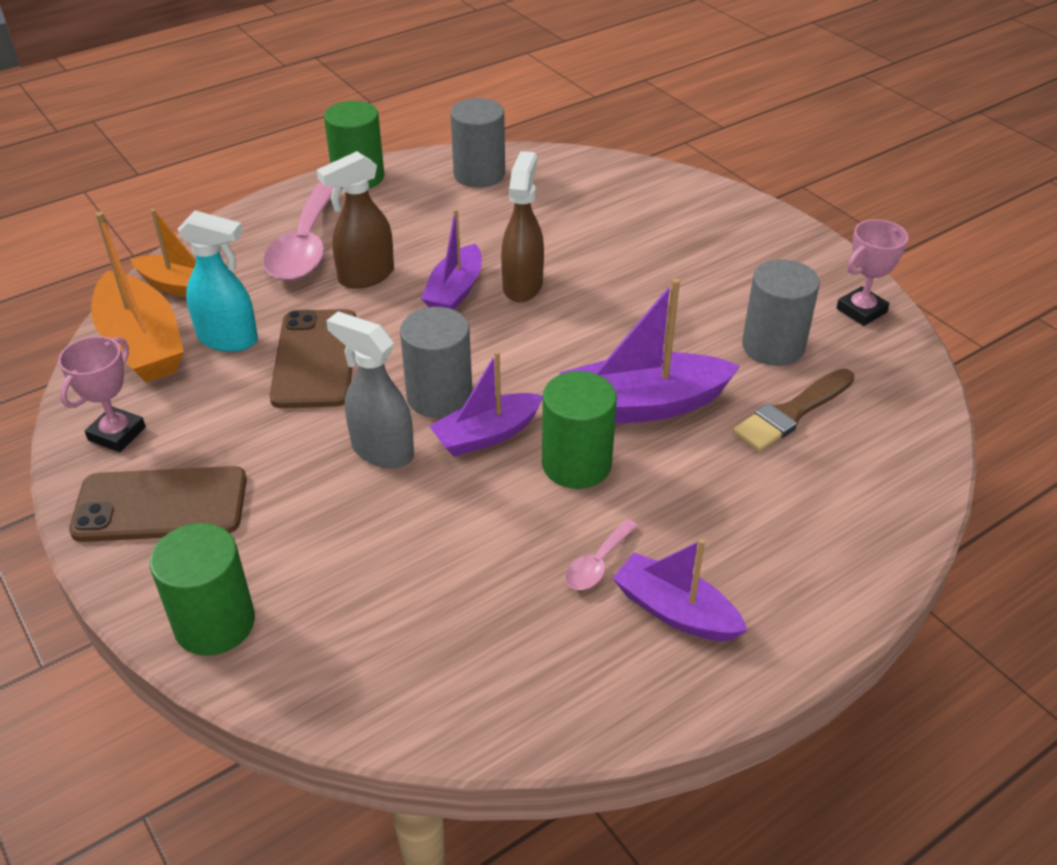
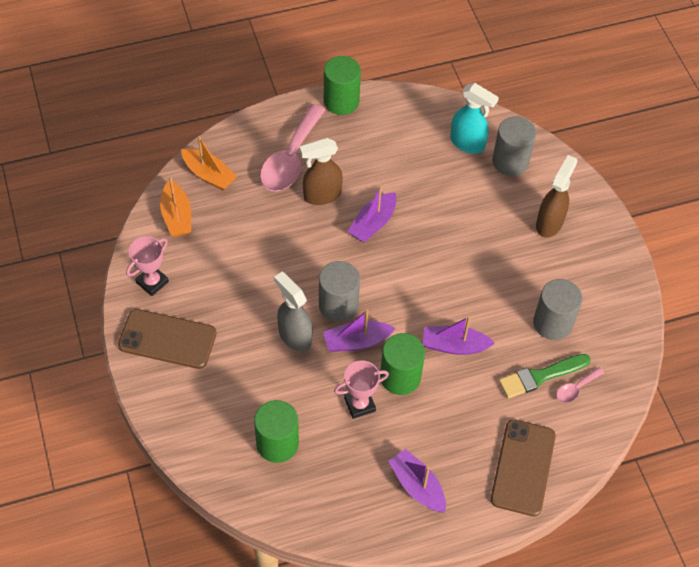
camera: 15 degrees right, 15 degrees up
(142, 344) = (177, 216): orange boat -> orange boat, size x0.66
(215, 623) = (181, 423): green cylinder -> green cylinder (277, 443)
(229, 339) = (227, 226): turquoise spray bottle -> turquoise spray bottle (467, 143)
(315, 359) = (274, 256): brown phone -> brown phone (523, 467)
(479, 174) = (422, 119): grey cylinder -> grey cylinder (510, 161)
(522, 286) = (416, 230): brown spray bottle -> brown spray bottle (549, 223)
(597, 564) = (387, 445): pink spoon -> pink spoon (576, 389)
(642, 405) = (454, 346): purple boat -> purple boat, size x0.66
(792, 412) = (540, 376): brown brush -> green brush
(861, 311) = (622, 310): pink trophy -> pink trophy (359, 404)

